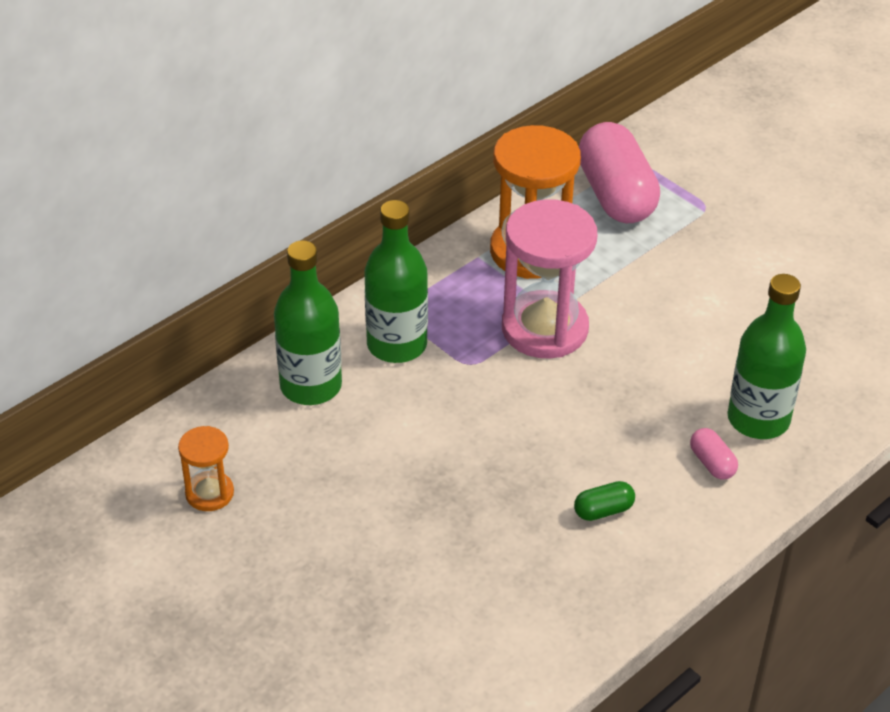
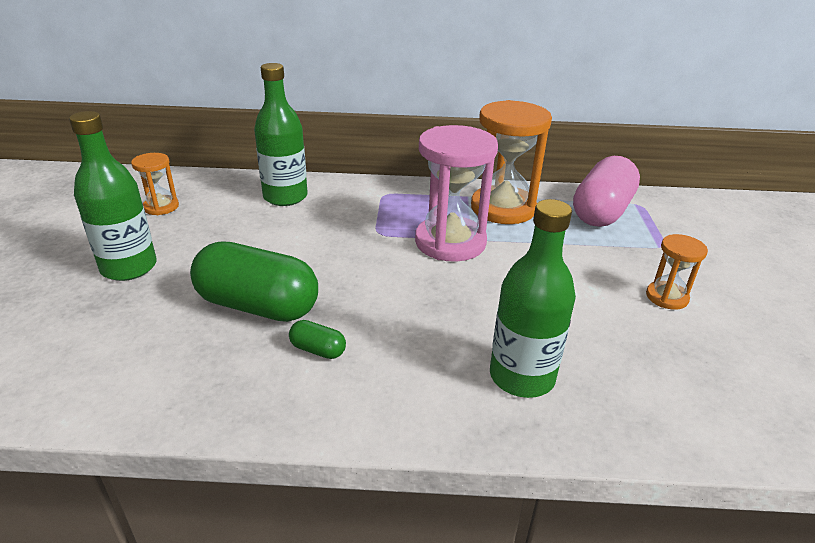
camera: 45 degrees right, 10 degrees down
(397, 345) = (356, 205): green bottle -> green bottle (129, 267)
(498, 514) = (258, 306): none -> green capsule
(712, 463) = (440, 378): pink capsule -> none
(766, 268) = (666, 297): none -> orange hourglass

